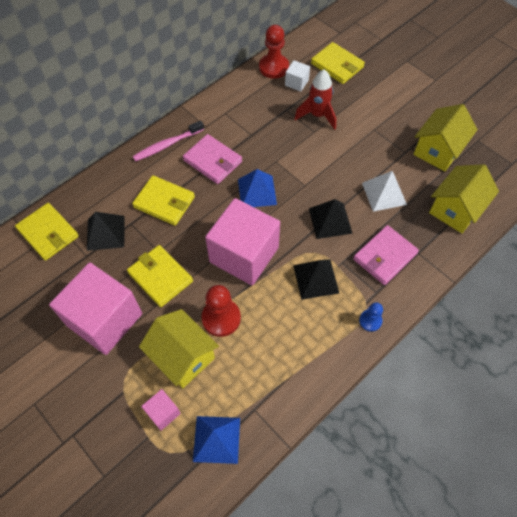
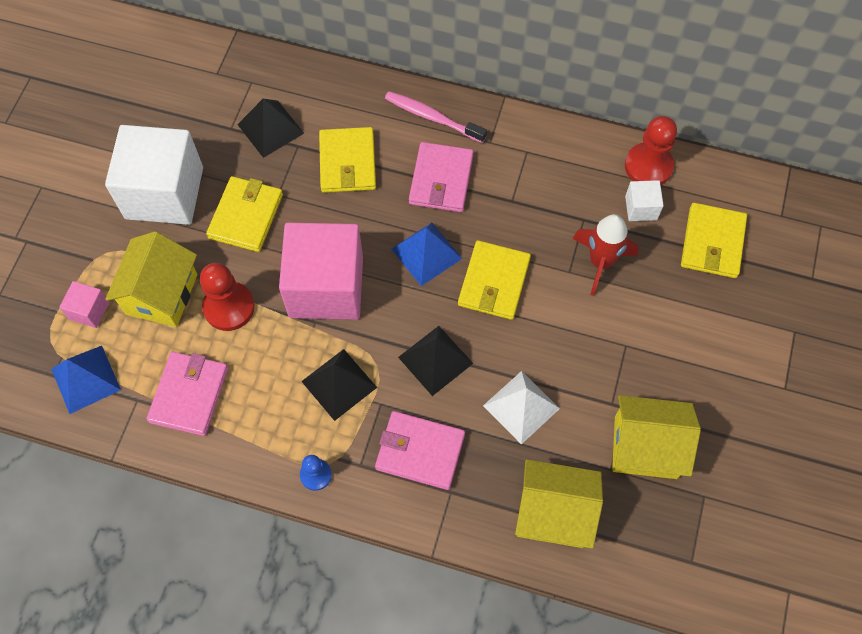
camera: 60 degrees right, 5 degrees up
(48, 233) = (237, 75): yellow wallet -> yellow wallet (494, 282)
(104, 319) = (164, 193): pink cube -> white cube
(271, 373) = (189, 395): none -> pink wallet

